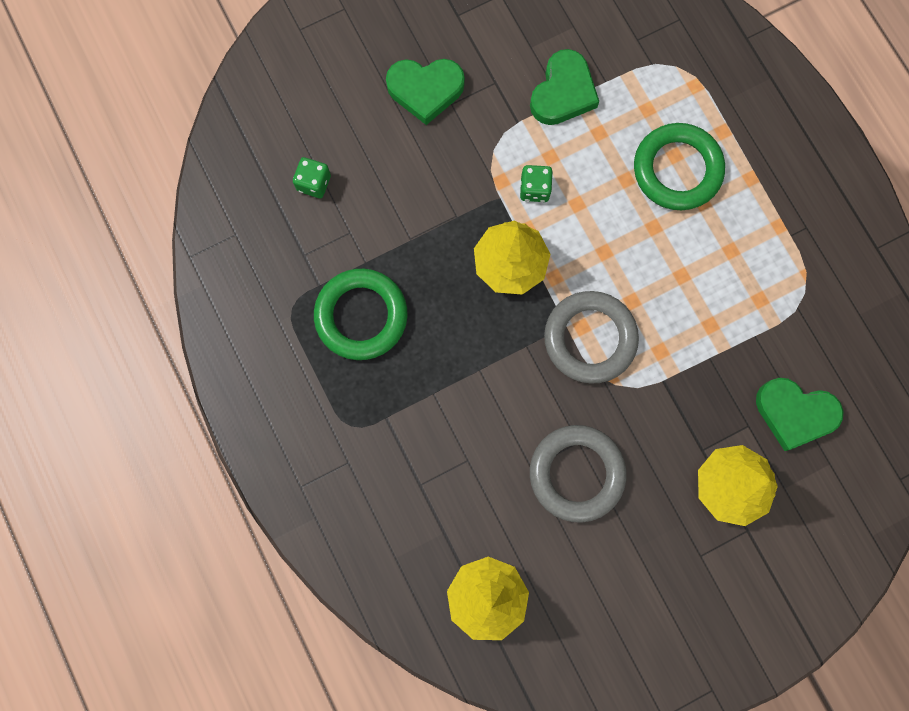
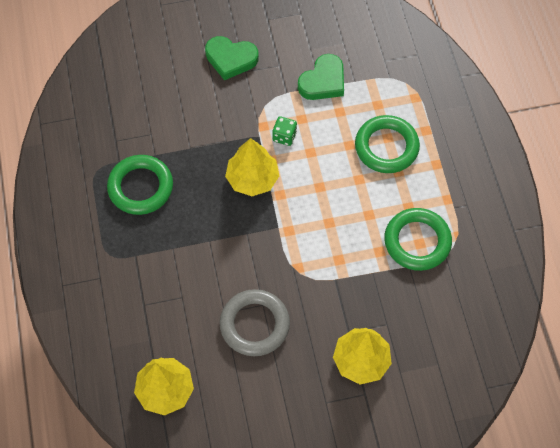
camera: 15 degrees right, 15 degrees down
(314, 183) = (137, 98): green dice -> none
(590, 338) = (292, 239): grey ring -> none
(756, 298) = (417, 241): none -> green ring
(794, 413) = (422, 324): green heart -> none

